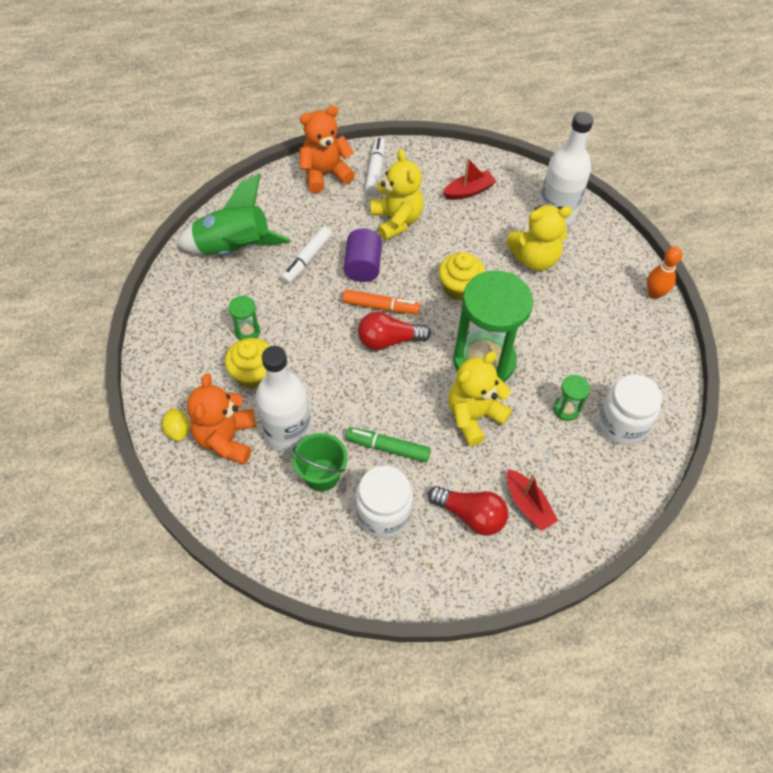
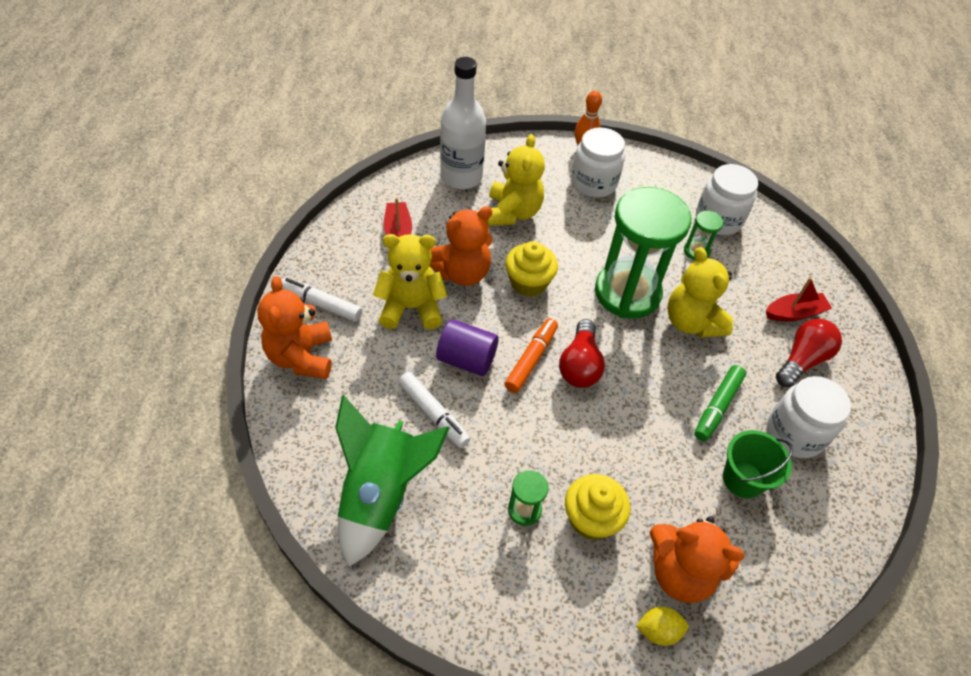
camera: 75 degrees left, 5 degrees down
(288, 433) = (683, 500): white bottle -> none
(447, 242) = (462, 272): none -> orange teddy bear
(609, 310) = (593, 183): none -> white jar

